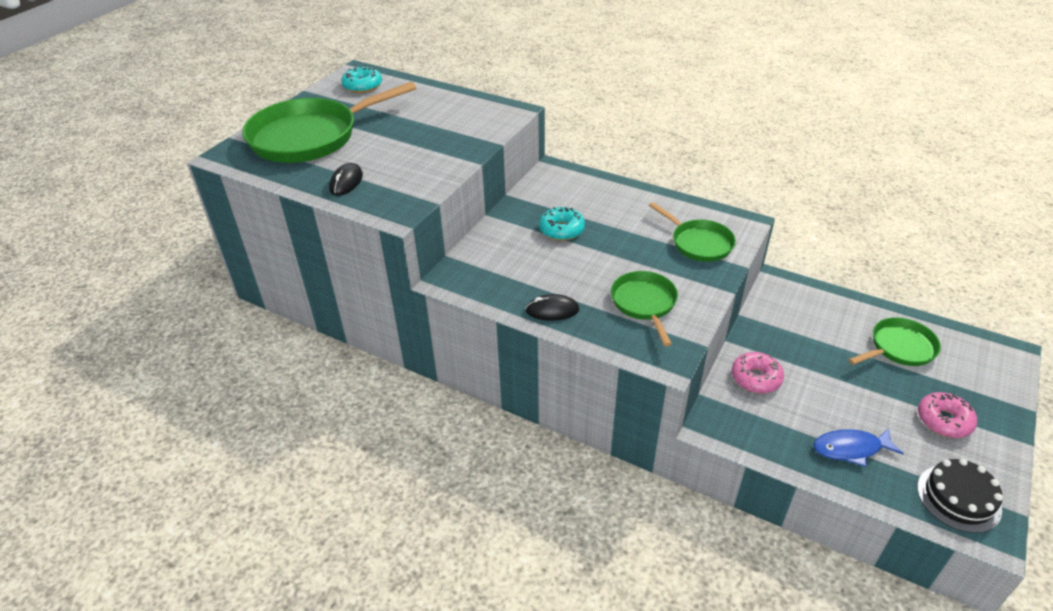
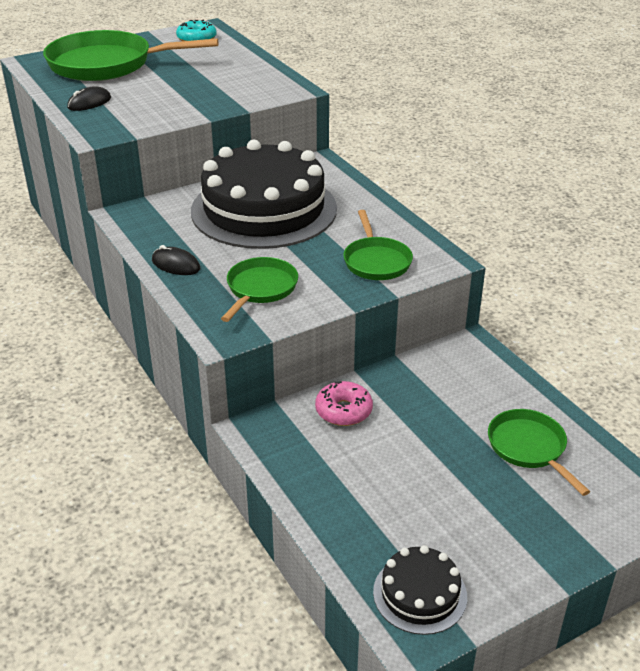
camera: 30 degrees right, 5 degrees down
(561, 230) = (264, 209): turquoise donut -> black cake
(850, 448) = (362, 504): blue fish -> none
(899, 348) = (529, 448): green pan -> green pan turned 120 degrees counterclockwise
(944, 420) = (493, 527): pink donut -> none

